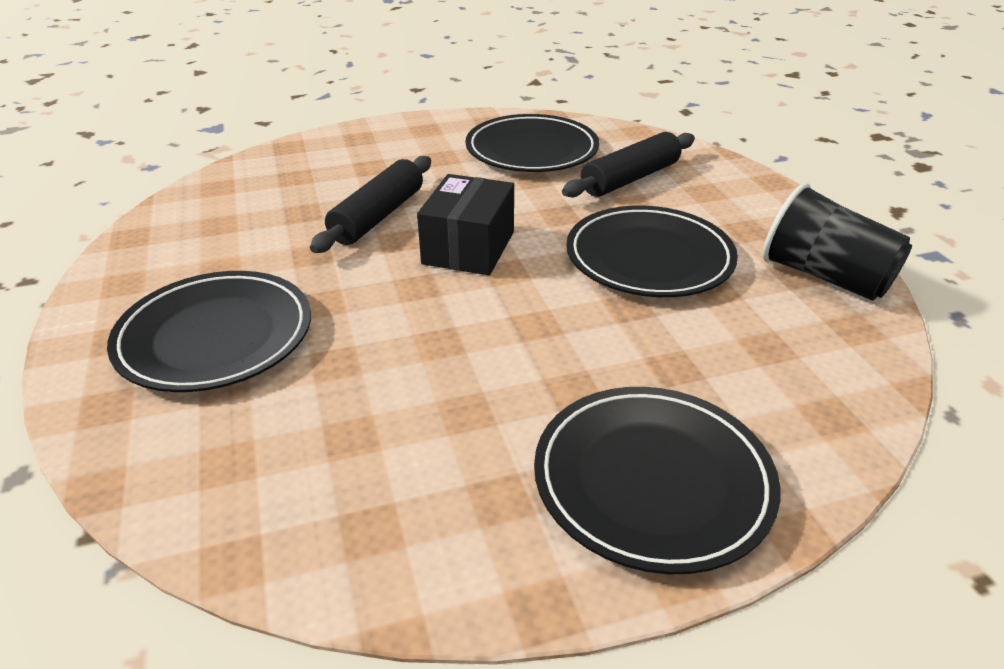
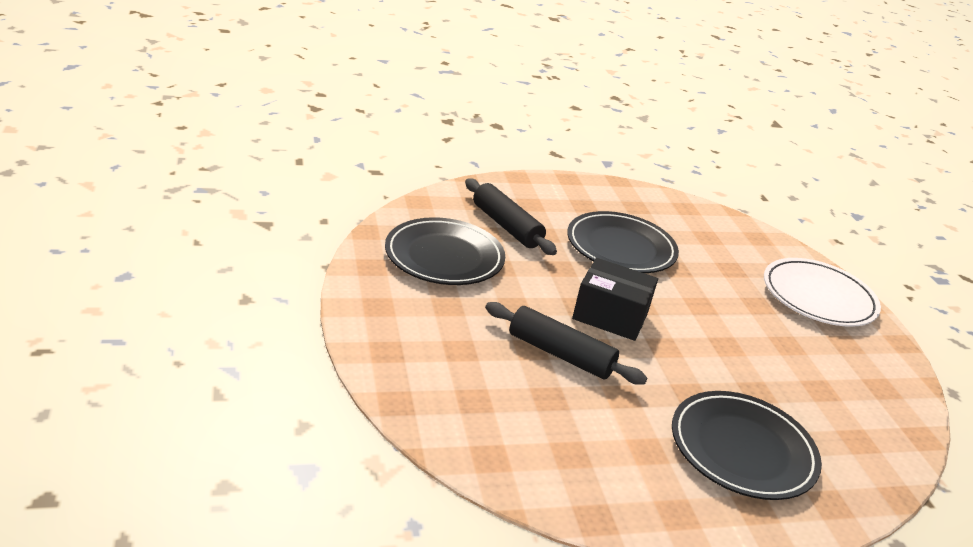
camera: 90 degrees left, 5 degrees down
(652, 481) = (818, 297): black plate -> white plate
(825, 277) = (638, 199): black cup -> none

